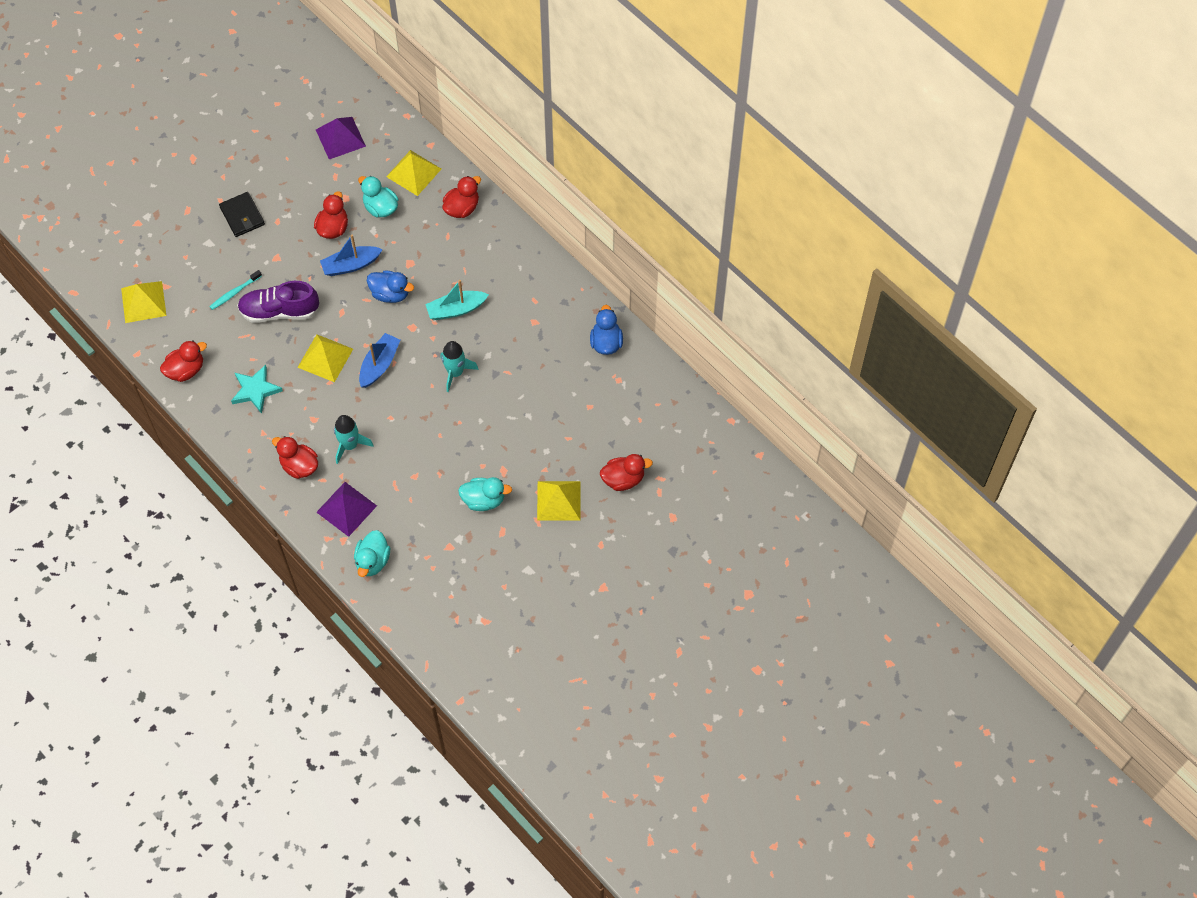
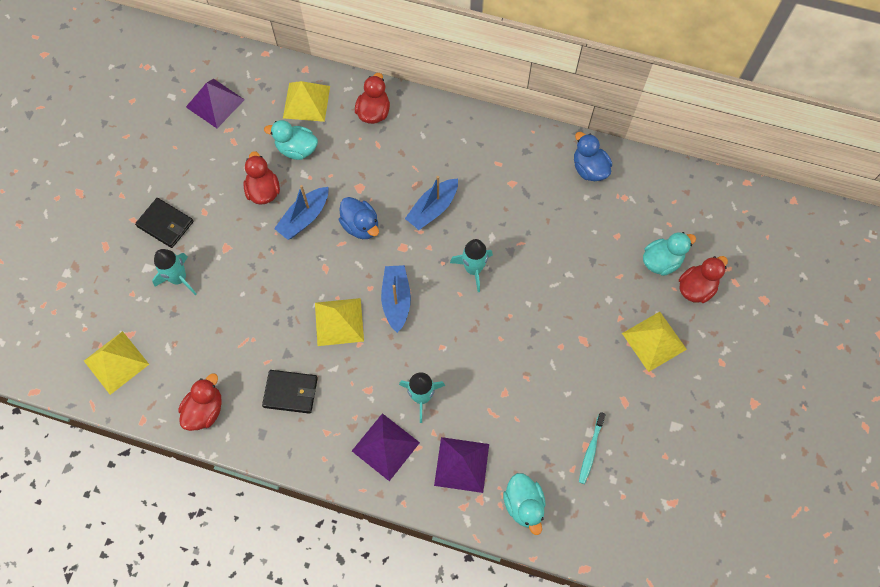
camera: 30 degrees left, 5 degrees up
(226, 263) = (179, 278): none -> turquoise rocket
(234, 293) = (206, 304): turquoise toothbrush -> turquoise toothbrush (590, 450)
(255, 390) = (291, 392): turquoise star -> black wallet
(279, 311) = (263, 299): purple shoe -> none
(299, 466) = (385, 446): red duck -> purple pyramid
(390, 294) = (361, 226): blue duck -> blue duck turned 60 degrees clockwise
(456, 309) = (433, 209): turquoise boat -> blue boat
(484, 500) = (586, 380): turquoise duck -> turquoise duck (661, 261)

